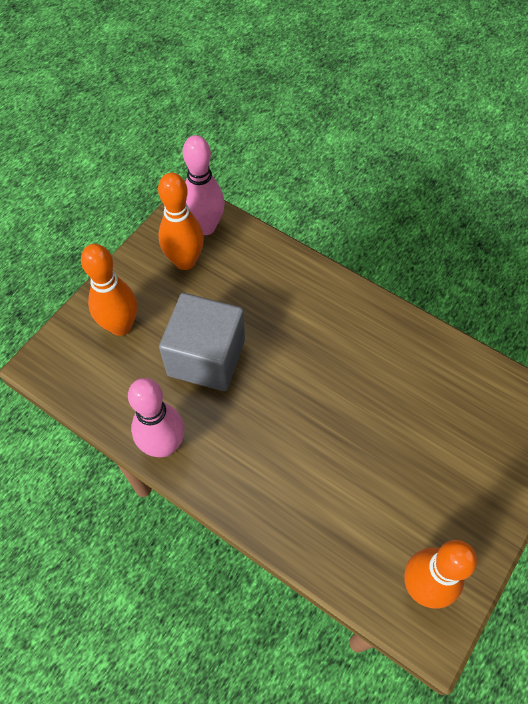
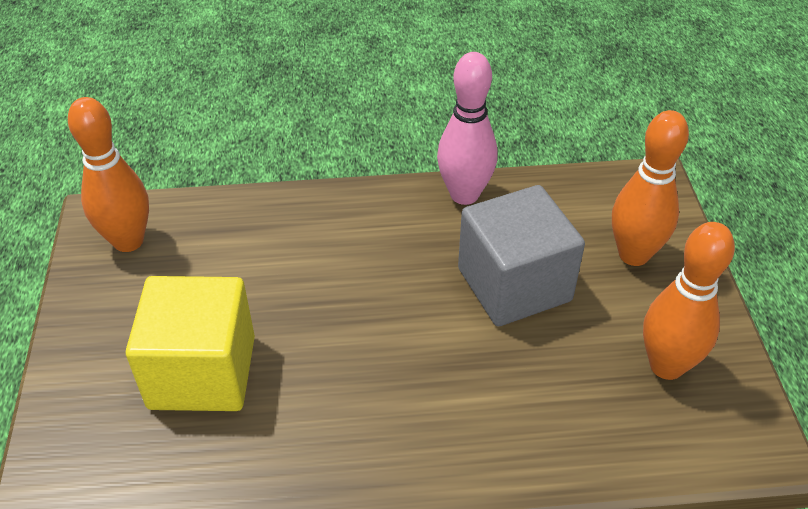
camera: 140 degrees right, 15 degrees down
(205, 227) = (704, 428): pink bowling pin -> none
(428, 431) = (202, 372): none -> yellow cube

